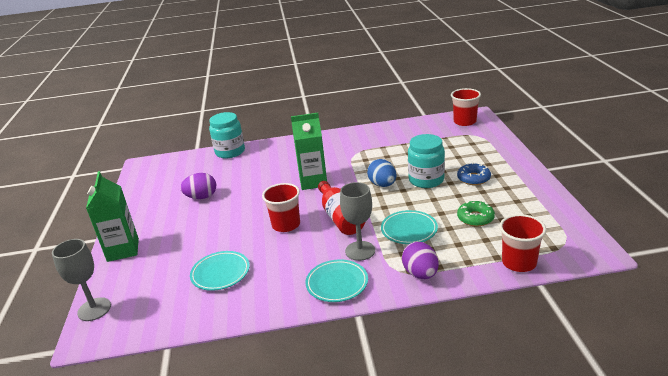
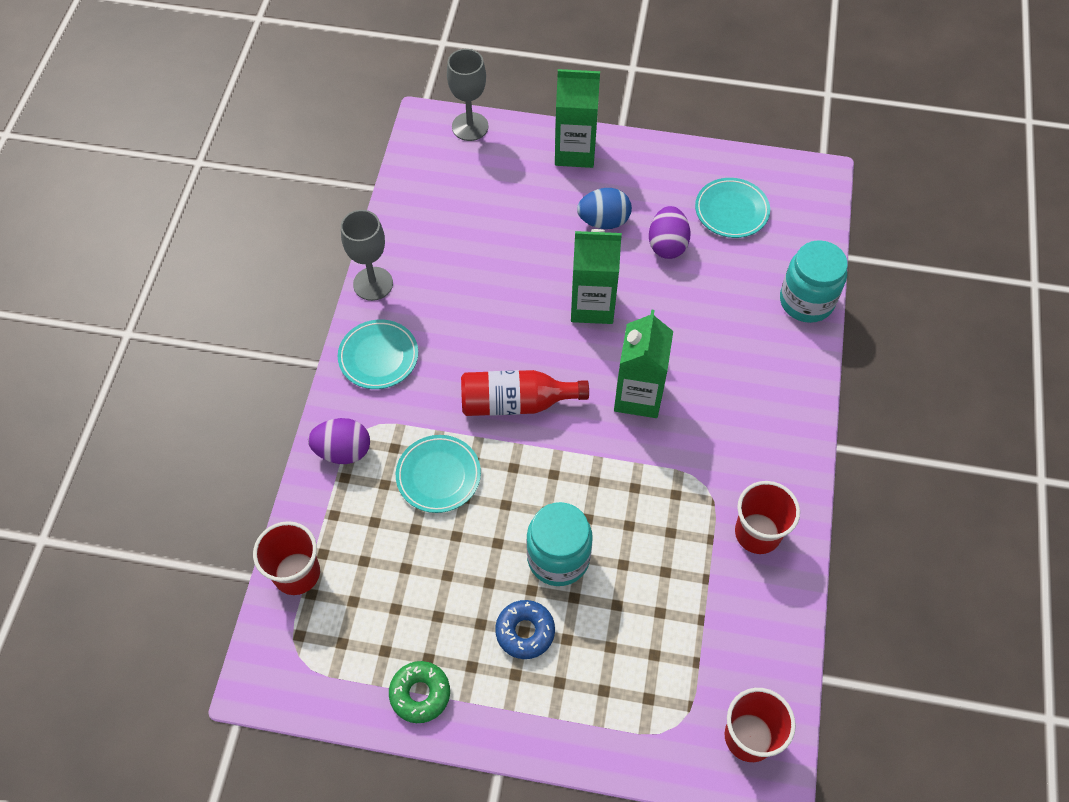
camera: 105 degrees right, 30 degrees up
(220, 273) = (467, 245): turquoise plate -> turquoise plate (731, 211)
(256, 210) = (592, 305): none -> green carton
(286, 225) = (535, 333): red cup -> red cup (757, 533)
(360, 251) = (427, 401): grey goblet -> grey goblet (373, 284)
(382, 185) = (577, 489): blue egg -> blue egg (603, 221)
(475, 218) = (418, 574): green donut -> green donut (420, 694)

